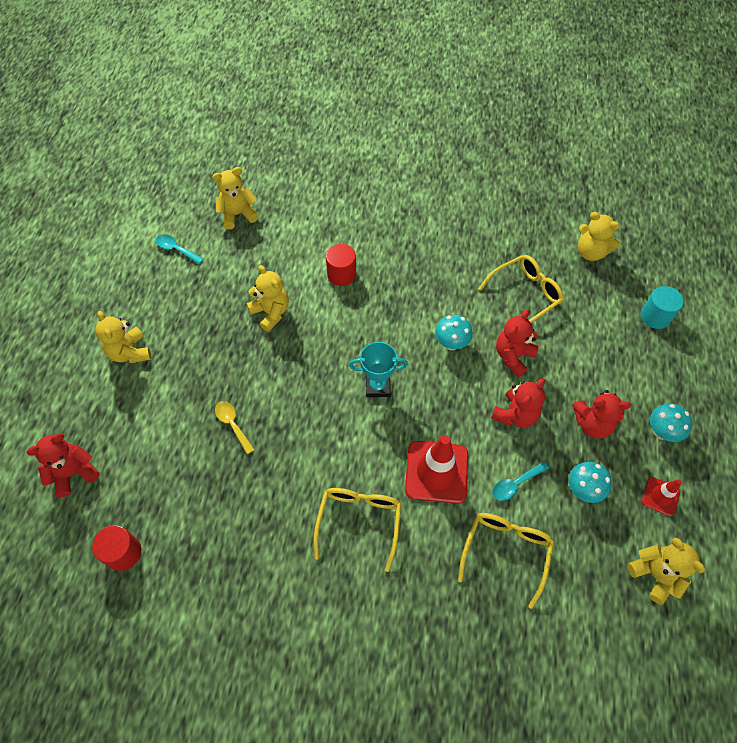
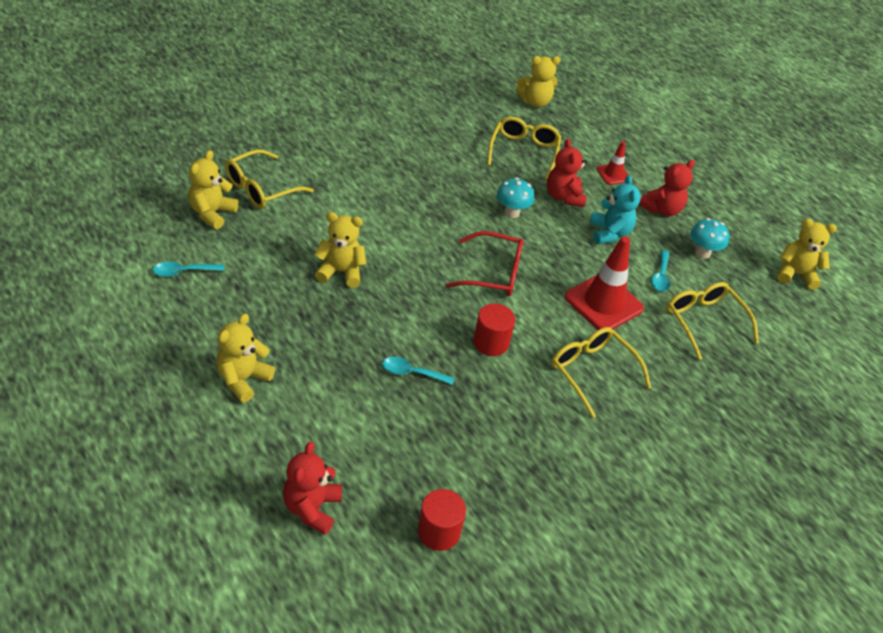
camera: 50 degrees left, 15 degrees down
(130, 352) = (243, 379): yellow teddy bear -> yellow teddy bear turned 105 degrees clockwise
(232, 424) = (412, 373): yellow spoon -> turquoise spoon
(288, 213) = (261, 188): none -> yellow glasses
(341, 274) = (367, 211): red cylinder -> red cylinder (491, 342)
(378, 386) = (494, 273): turquoise trophy -> red glasses
(515, 414) = (609, 233): red teddy bear -> turquoise teddy bear
(655, 316) = (621, 122): turquoise cylinder -> none
(660, 496) = (747, 228): red traffic cone -> red traffic cone (613, 174)
(661, 432) = (705, 190): turquoise mushroom -> none

